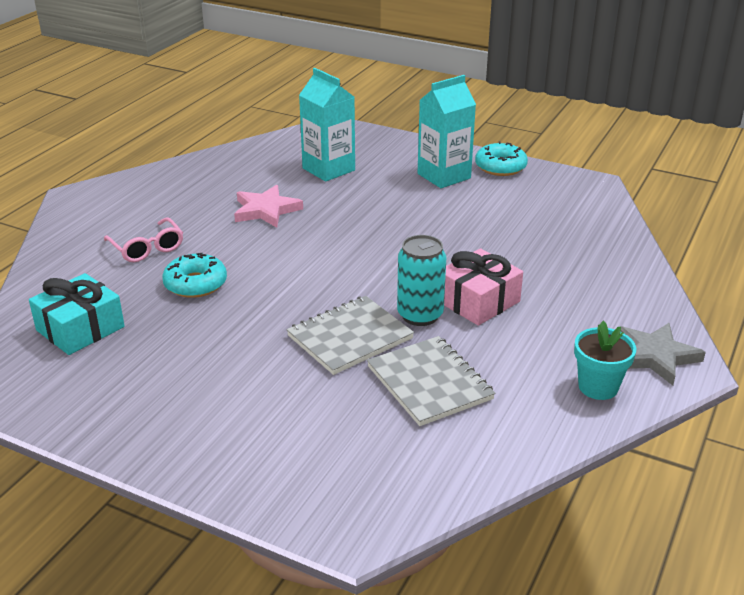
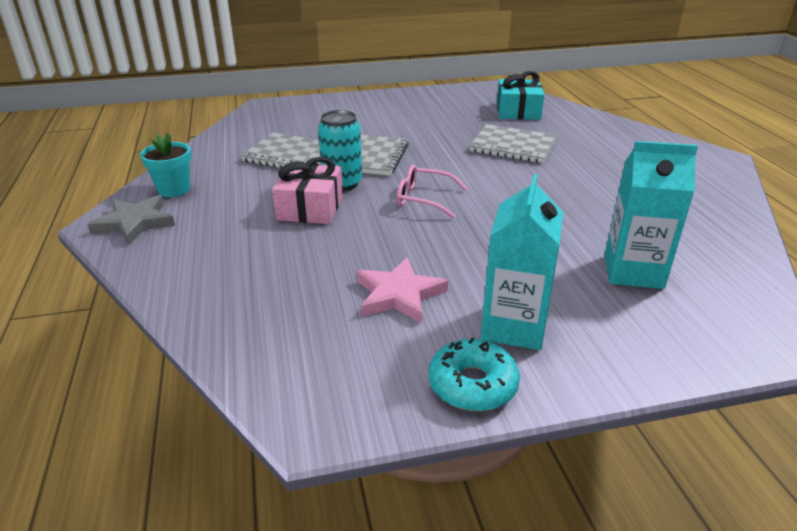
camera: 140 degrees right, 0 degrees up
(147, 248) = (588, 150): pink glasses -> pink glasses (424, 199)
(195, 284) = (512, 146): turquoise donut -> grey notebook
(266, 210) = (584, 205): pink star -> pink star (399, 294)

